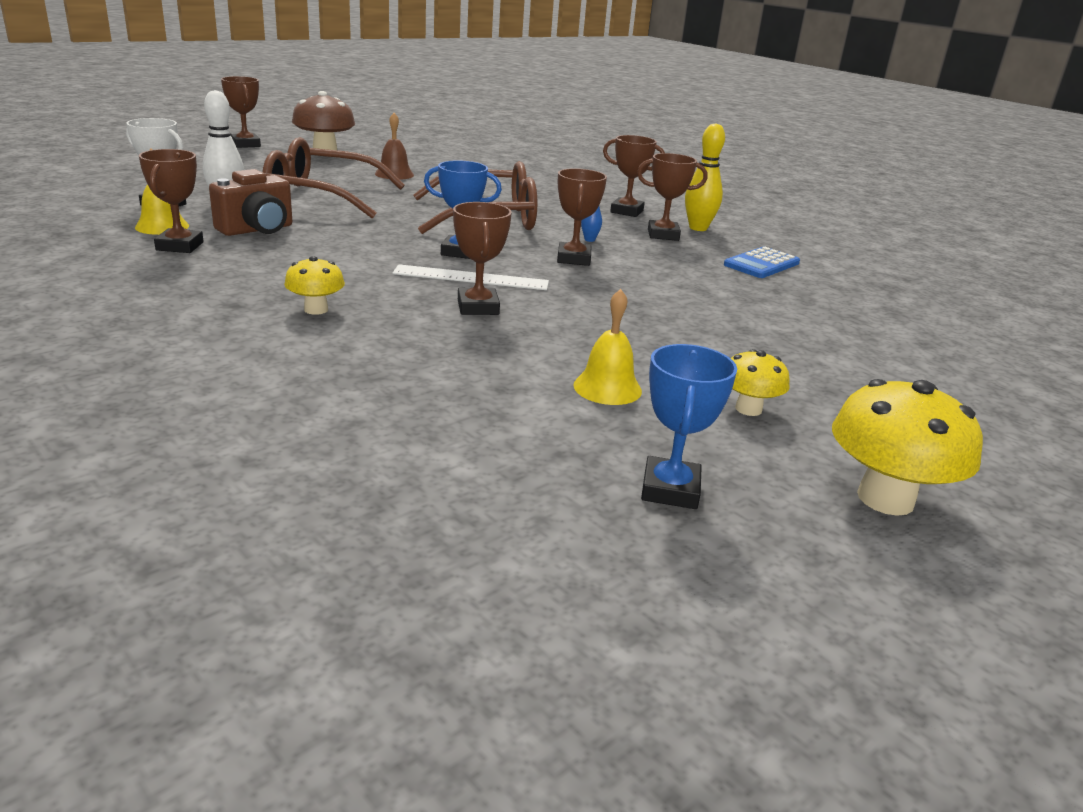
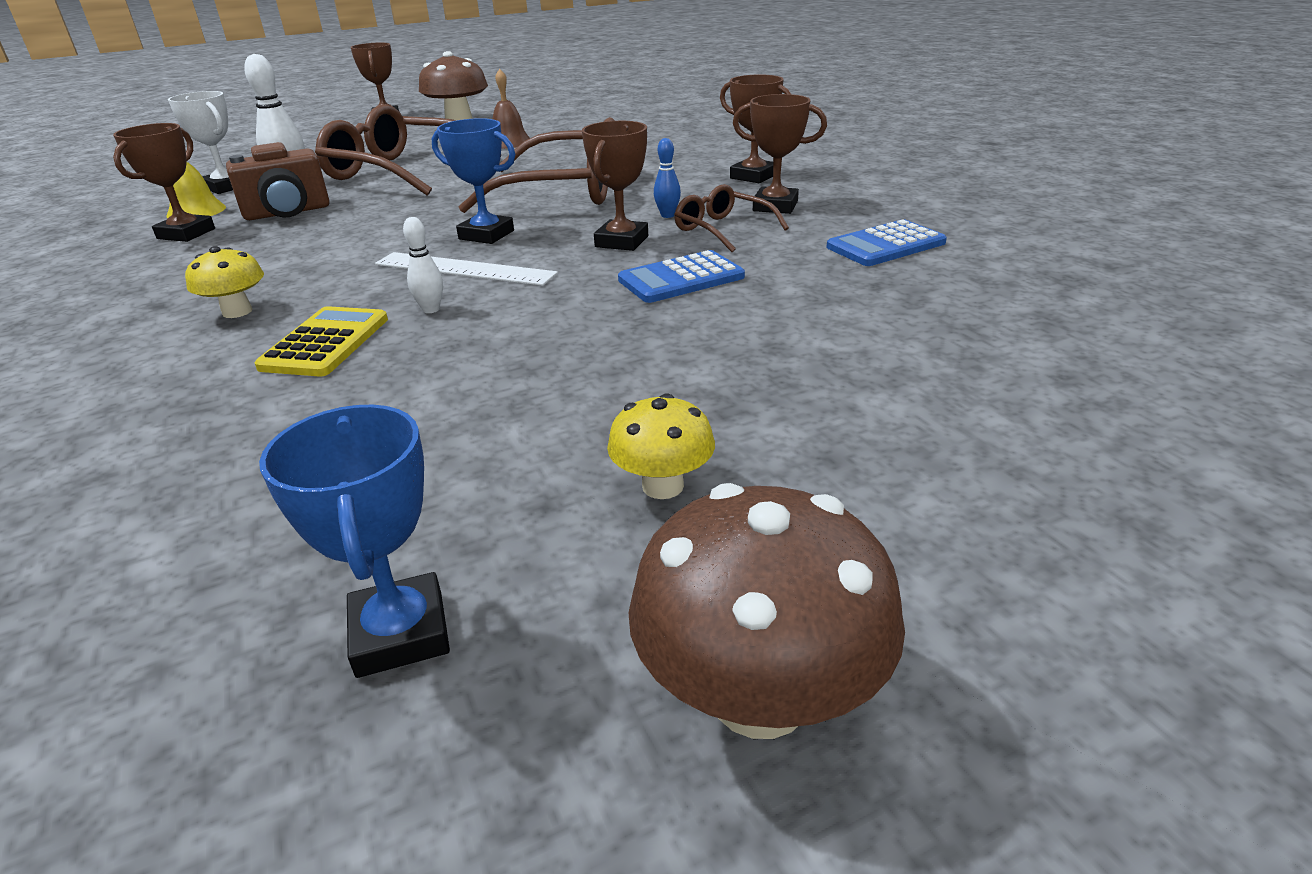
camera: 20 degrees right, 5 degrees up
(421, 331) = (325, 343): none -> yellow calculator
(478, 307) = (431, 309): brown trophy -> white bowling pin
(607, 388) = (481, 437): yellow bell -> none
(640, 251) = (722, 229): none -> brown glasses
(643, 286) = (681, 278): none -> blue calculator
(670, 489) = (400, 633): blue trophy -> blue trophy turned 45 degrees counterclockwise
(698, 228) = (834, 195): yellow bowling pin -> none
(885, 499) = (759, 695): yellow mushroom -> brown mushroom

